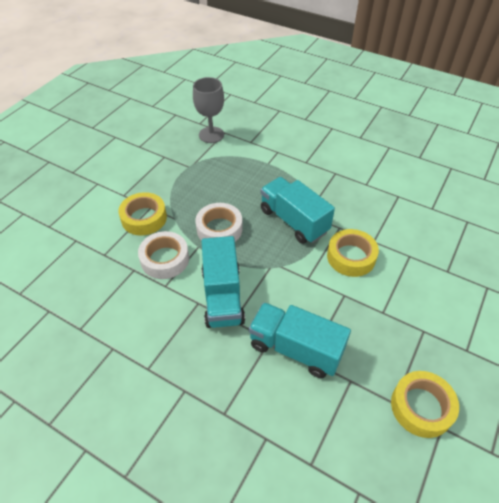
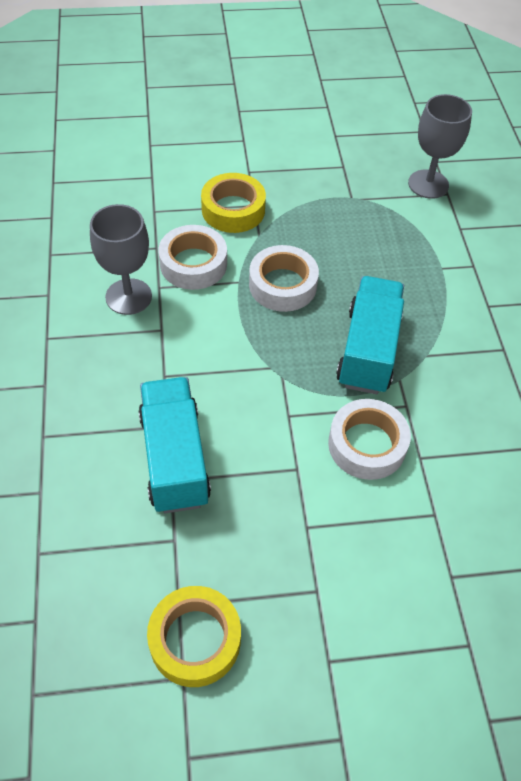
camera: 50 degrees right, 5 degrees up
(157, 305) = (128, 296): none -> grey goblet
(222, 296) = (189, 346): turquoise truck -> none
(351, 257) = (367, 445): yellow tape -> white tape

